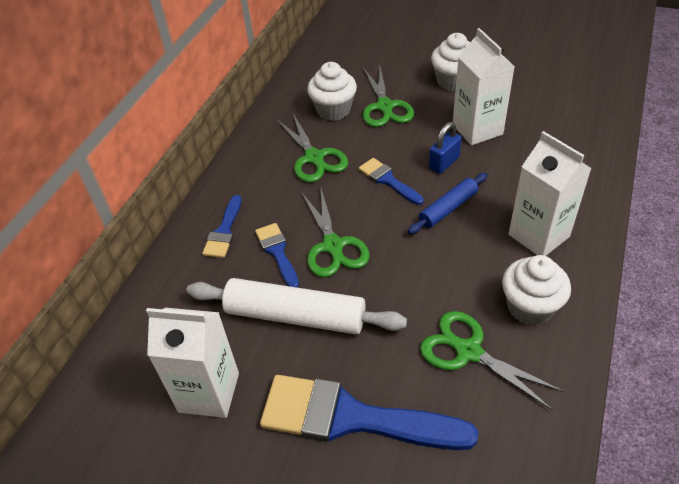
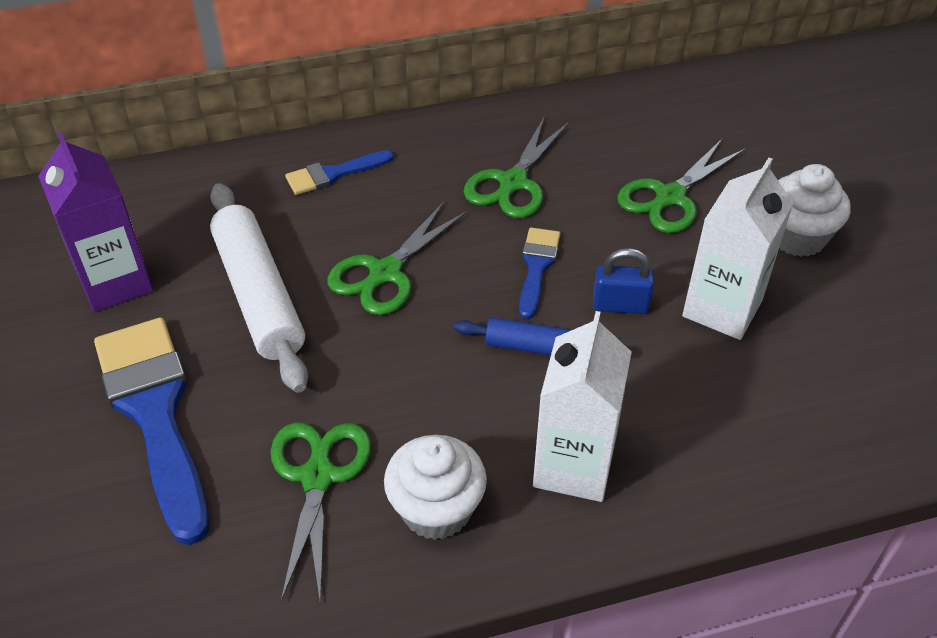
camera: 50 degrees right, 0 degrees up
(209, 392) = (116, 282): white carton -> purple carton
(277, 252) = (337, 232): blue brush -> none
(333, 110) = (614, 155): white cupcake -> none

